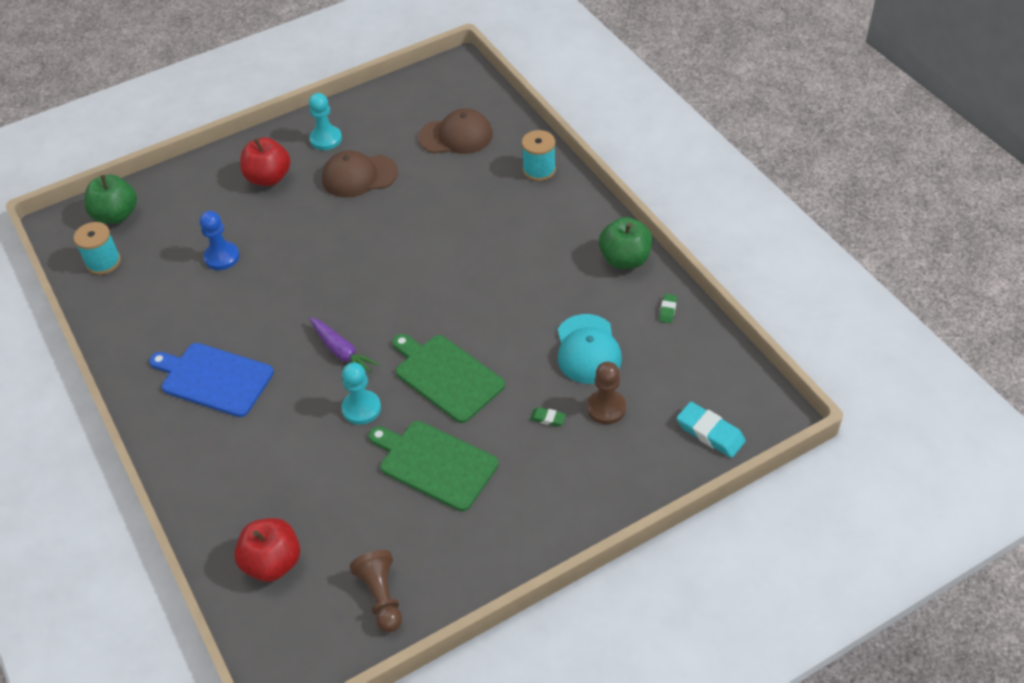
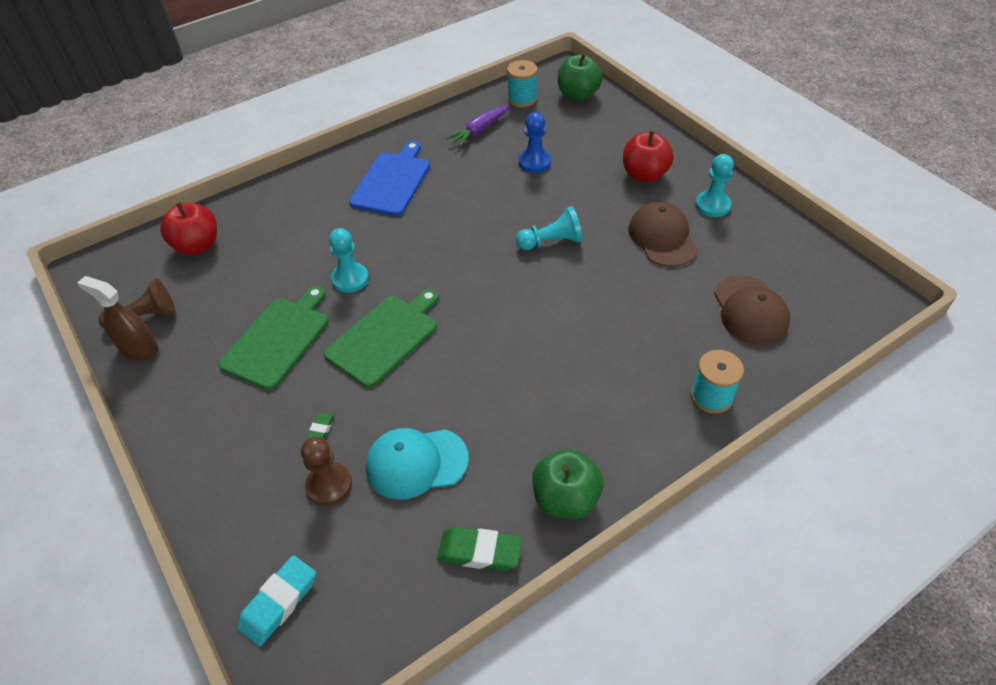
camera: 85 degrees right, 0 degrees up
(342, 352) = (419, 257): purple carrot -> purple carrot (479, 131)
(346, 251) = (551, 242): none -> turquoise pawn
(428, 592) = (139, 349): none -> brown spray bottle
(667, 310) = (479, 551): green eraser -> green eraser, size x1.91

